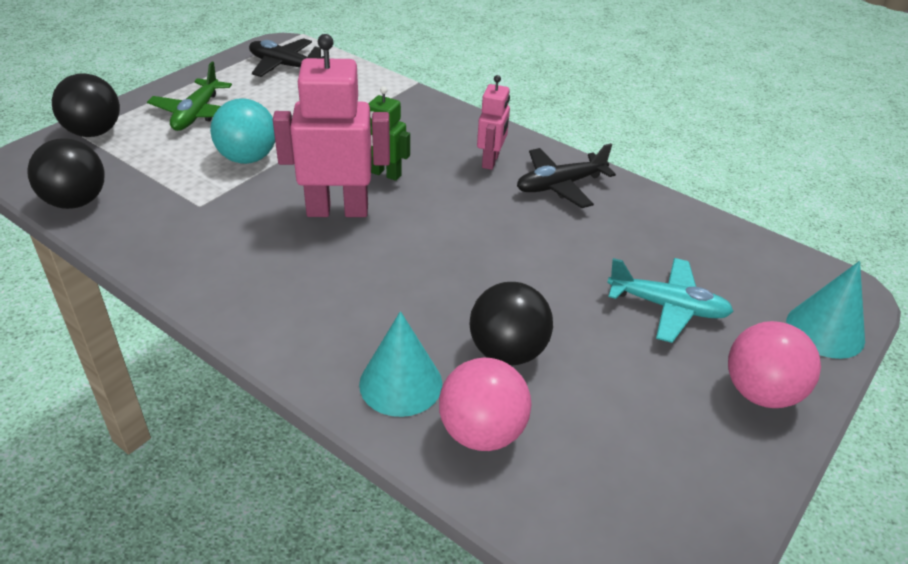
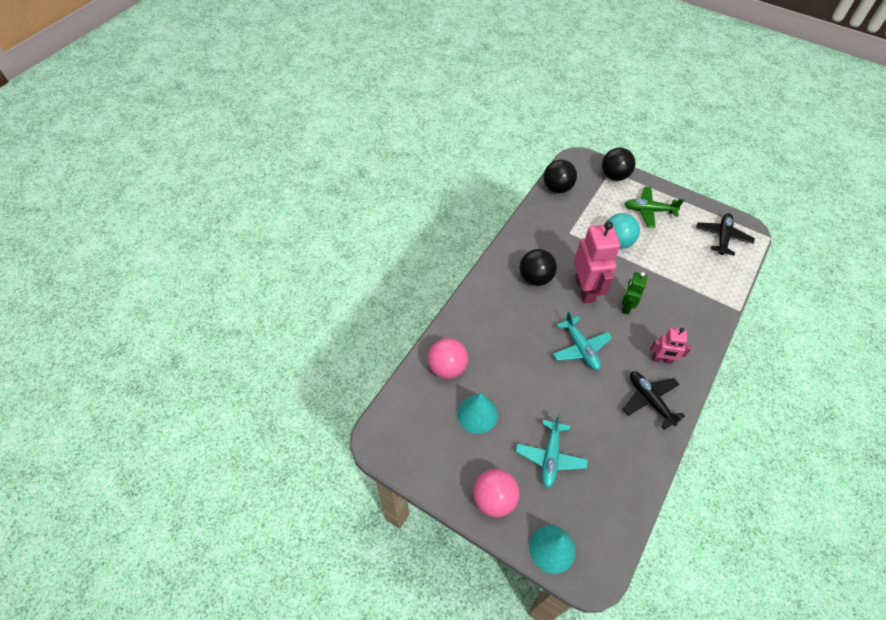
camera: 85 degrees right, 15 degrees up
(400, 383) = (469, 333): turquoise cone -> turquoise cone (477, 414)
(459, 237) = (580, 348): none -> turquoise plane
(507, 351) = (498, 376): black ball -> black ball (535, 278)

